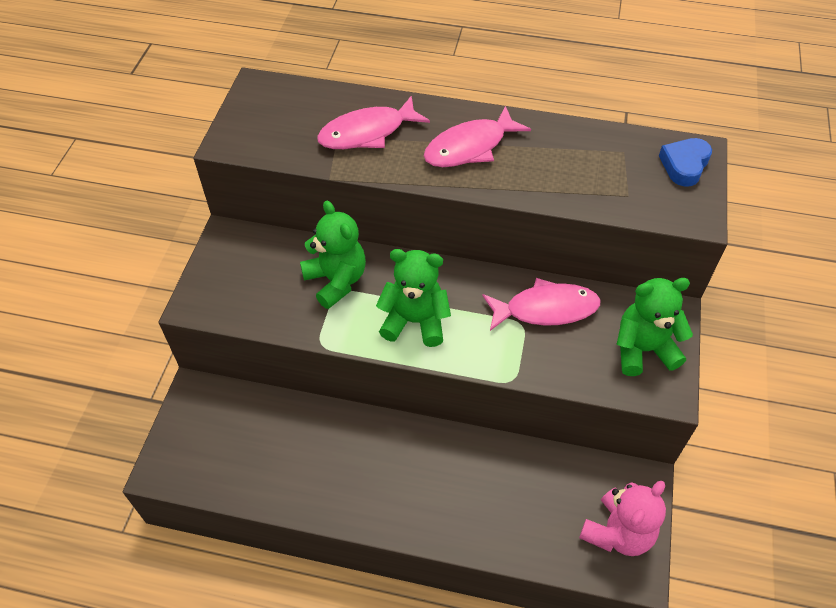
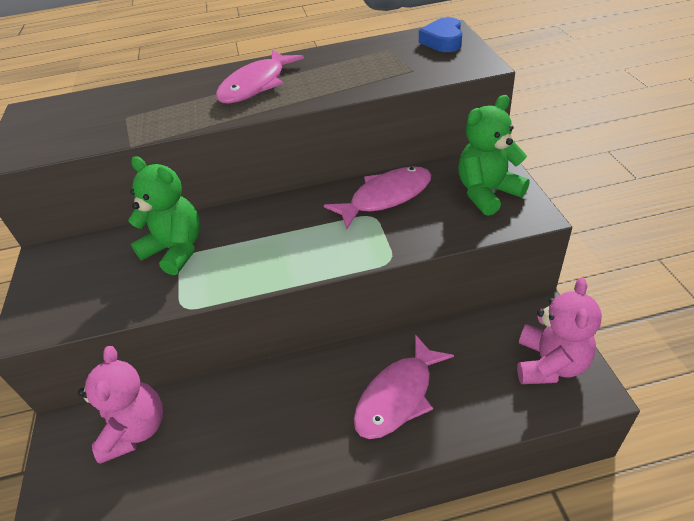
camera: 20 degrees left, 10 degrees down
(249, 420) = (135, 429): none -> pink teddy bear
(367, 132) = (154, 106): pink fish -> pink fish (398, 396)
(415, 321) = (271, 251): green teddy bear -> none

